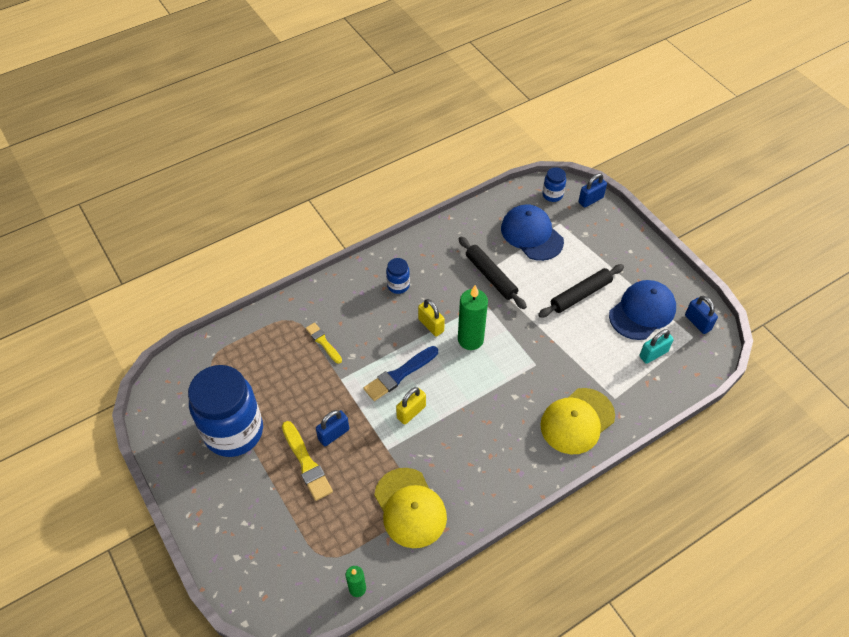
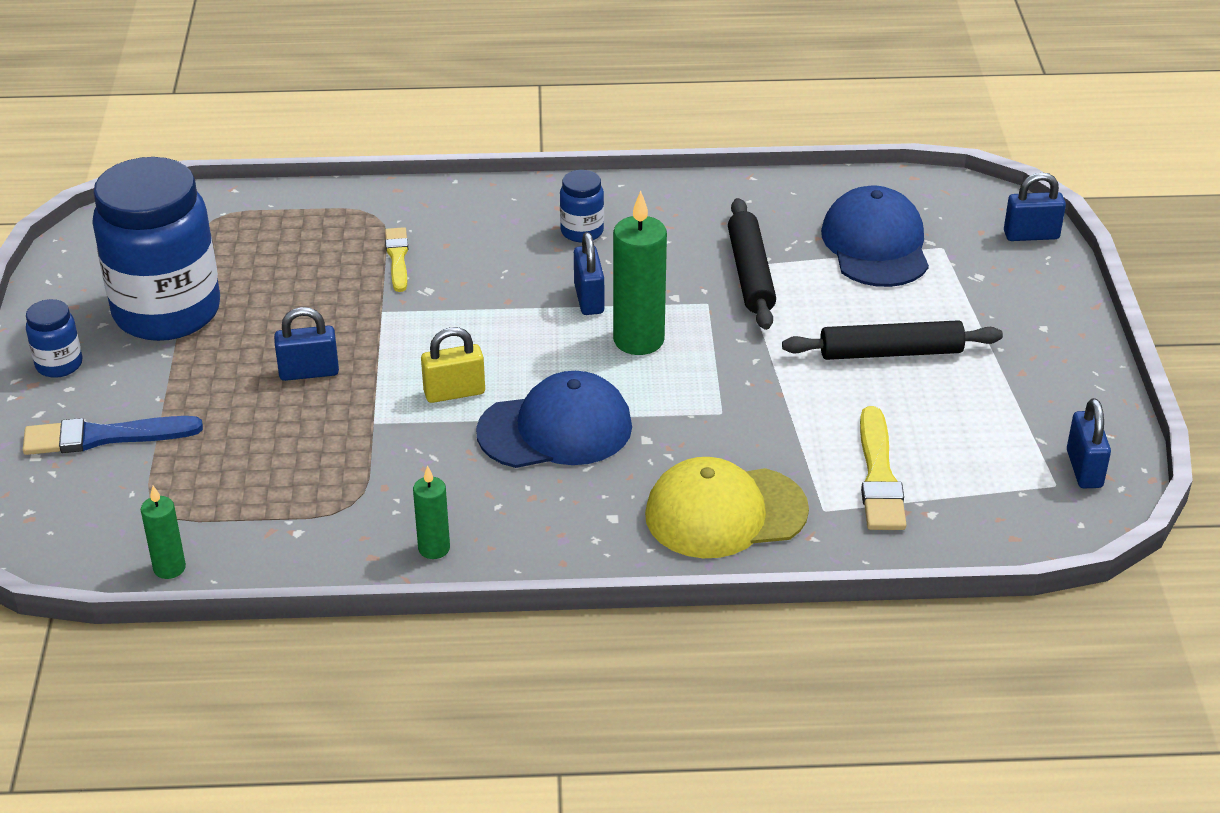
camera: 30 degrees right, 15 degrees down
(306, 463) = (236, 390): yellow brush -> yellow brush (879, 476)
(399, 375) = (479, 340): blue brush -> blue brush (104, 437)
(410, 508) = (341, 507): yellow cap -> none
(431, 325) = (589, 299): yellow padlock -> blue padlock
(469, 509) = (434, 548): none -> green candle
(552, 195) = (964, 206): blue jar -> blue jar (59, 364)
(642, 311) = (988, 415): blue cap -> blue cap (555, 429)
(653, 354) = (954, 479): turquoise padlock -> none

